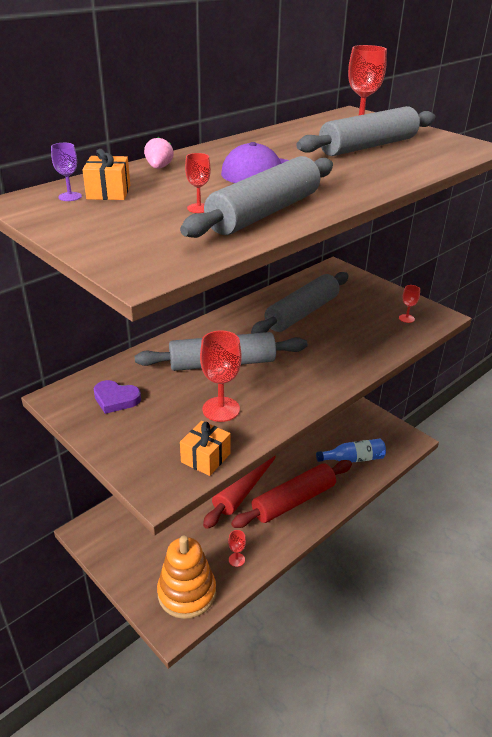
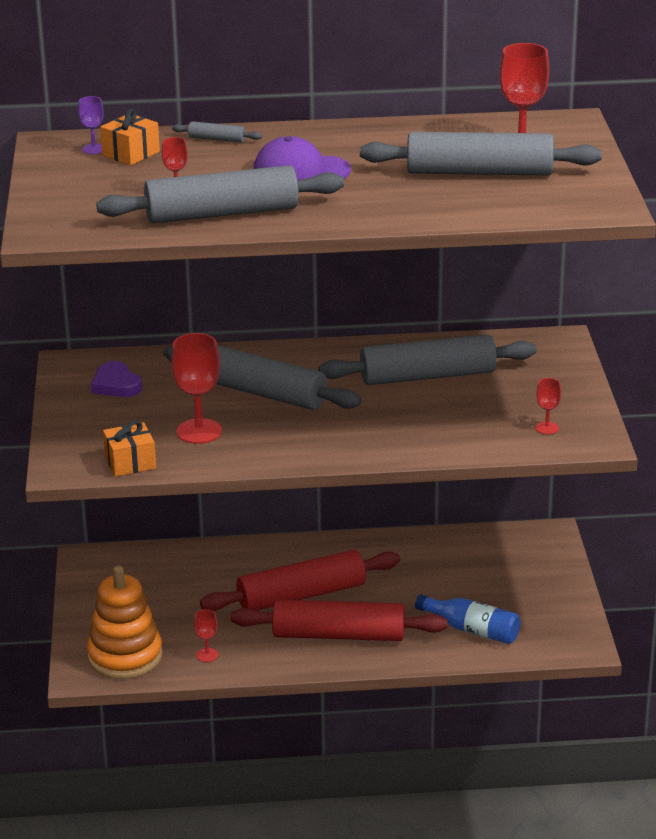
camera: 40 degrees right, 5 degrees down
(159, 168) = (217, 139): pink strawberry -> grey rolling pin

